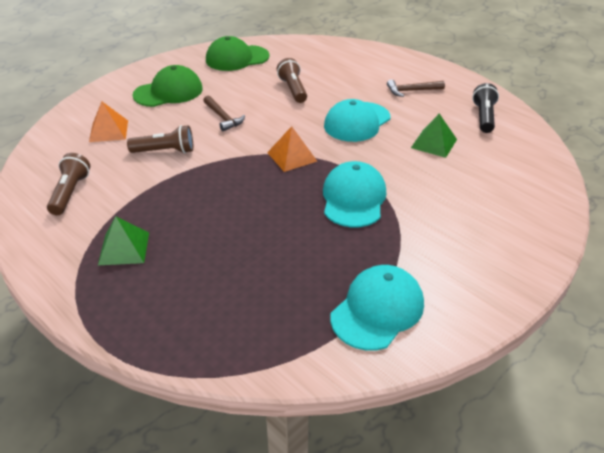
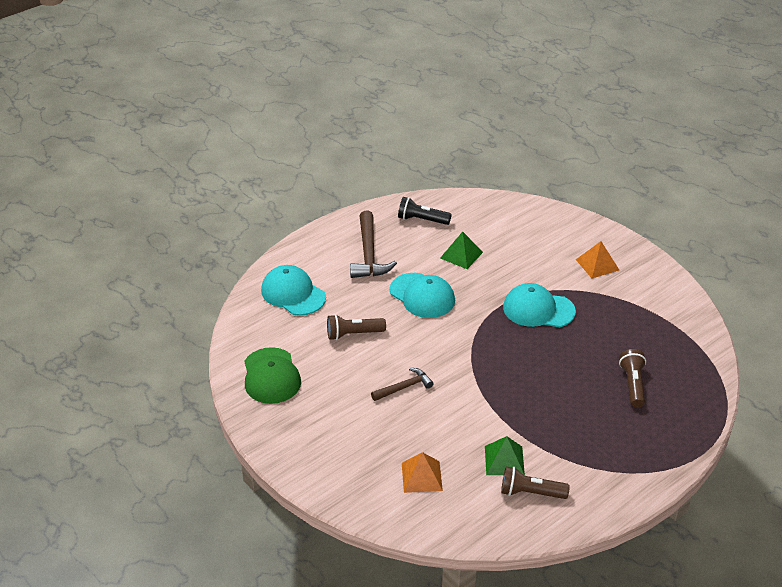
camera: 85 degrees left, 0 degrees up
(124, 248) = (606, 446): green pyramid -> green pyramid (504, 460)
(165, 151) = (463, 428): brown flashlight -> brown flashlight (633, 384)
(168, 92) = (343, 432): green cap -> none
(292, 156) = (477, 341): orange pyramid -> orange pyramid (597, 264)
(377, 310) = (659, 311): turquoise cap -> turquoise cap (293, 294)
(412, 91) = (368, 254): brown hammer -> brown hammer, size x1.71

